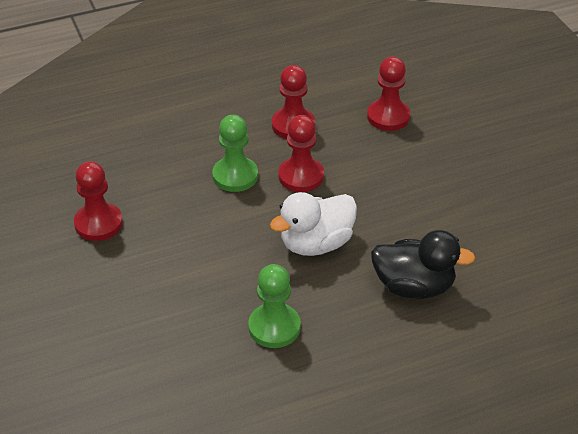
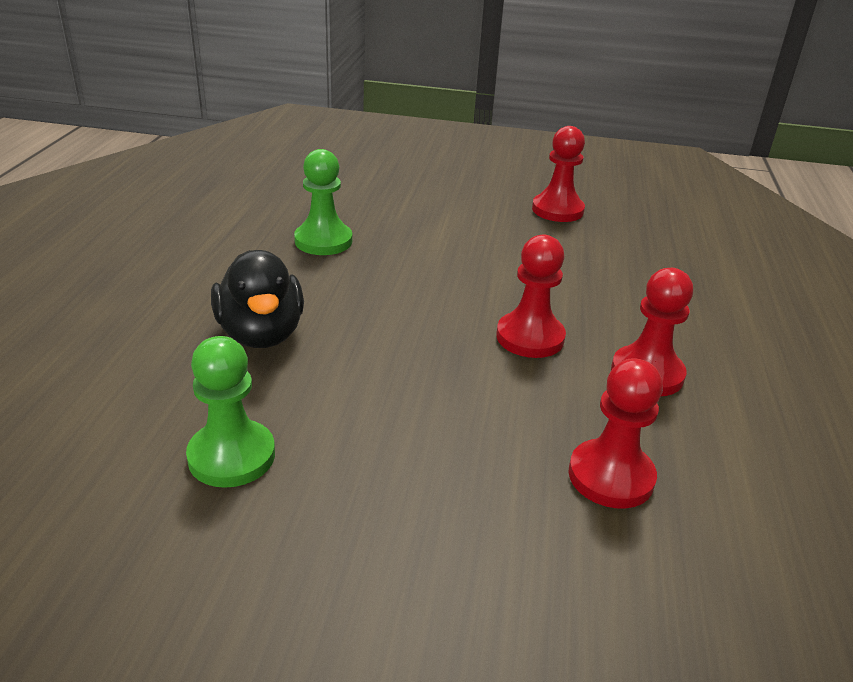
camera: 120 degrees right, 10 degrees down
(235, 176) = (570, 296): green pawn -> green pawn (231, 456)
(316, 243) = (403, 302): white duck -> none
(414, 286) = (261, 334): black duck -> black duck turned 60 degrees counterclockwise

